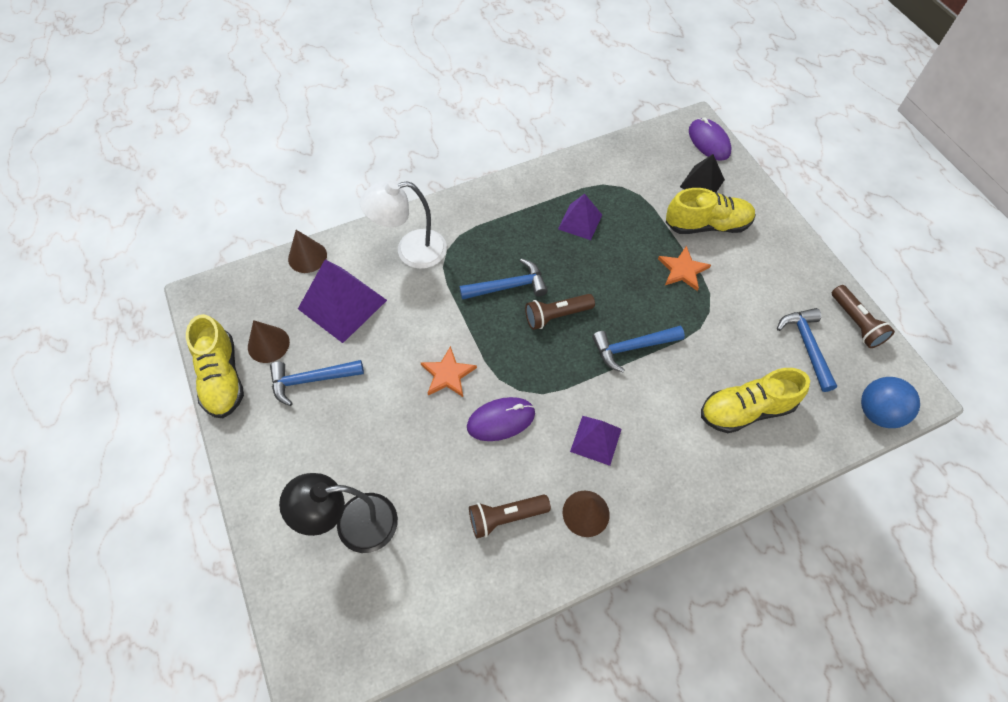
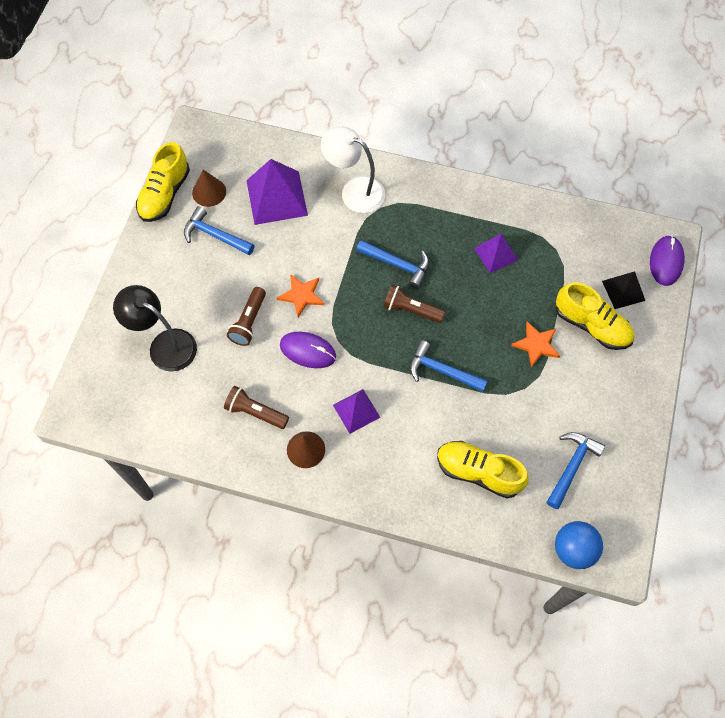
camera: 40 degrees right, 5 degrees up
(307, 257) = (283, 147): brown cone -> none
(856, 323) = (629, 480): brown flashlight -> brown flashlight (249, 322)

